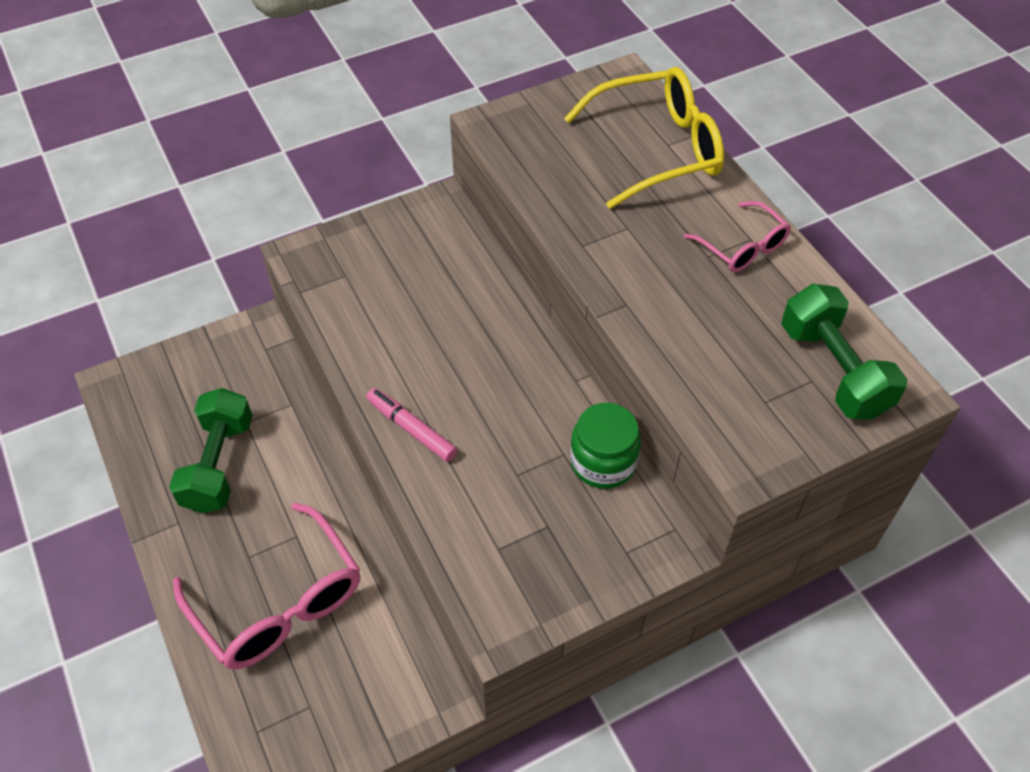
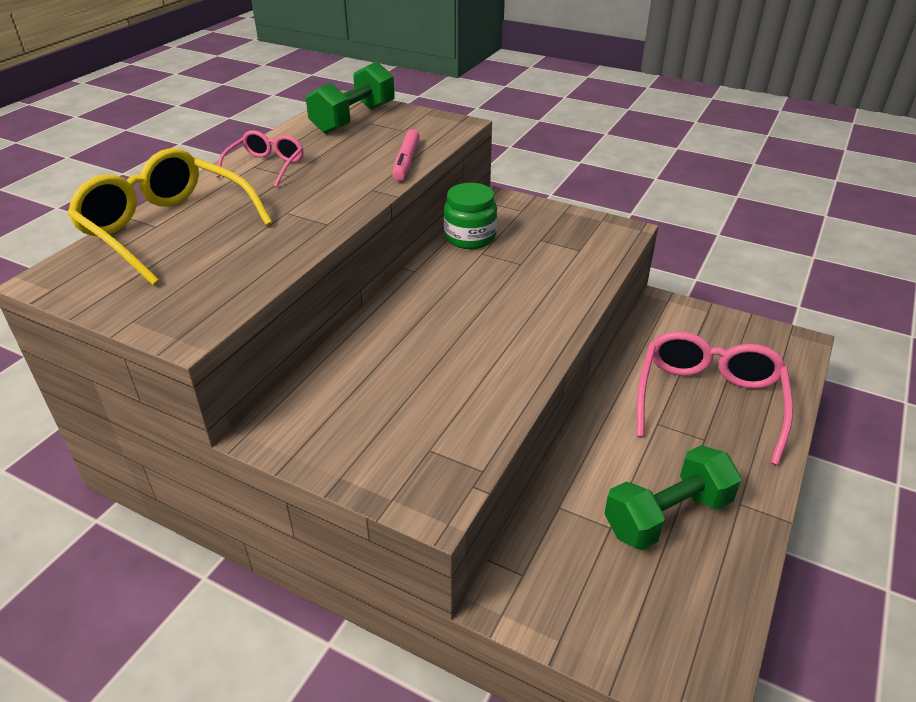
camera: 125 degrees left, 15 degrees down
(412, 429) = (543, 322): pink marker -> pink marker (406, 161)

